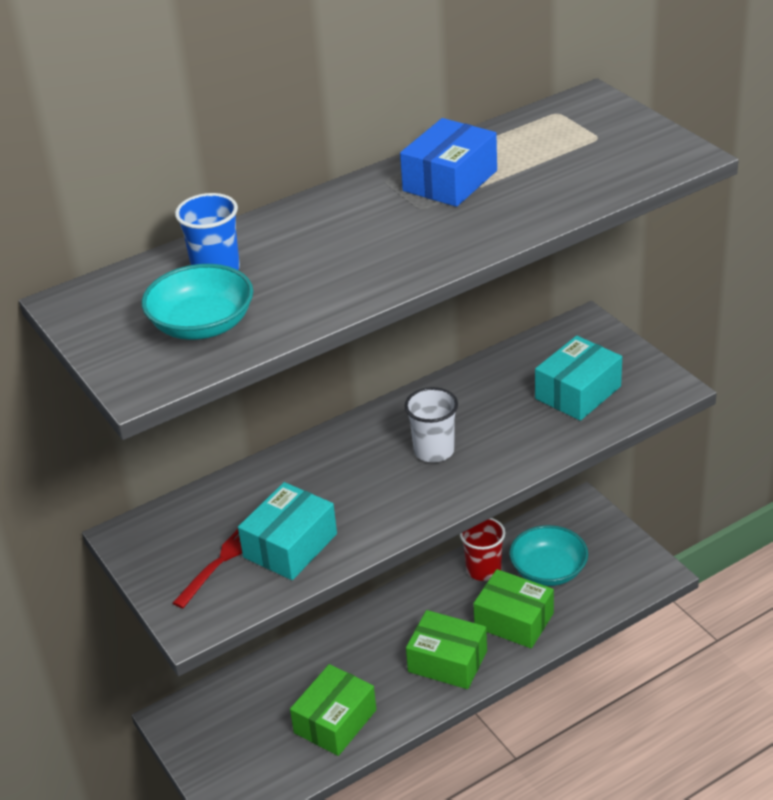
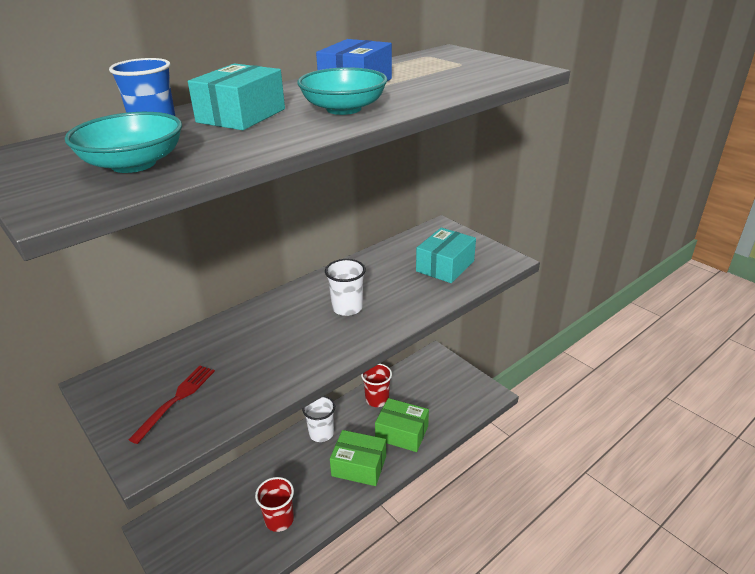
camera: 10 degrees left, 5 degrees down
(290, 545) = (236, 384): turquoise box -> turquoise box (241, 115)
(335, 721) = (279, 519): green box -> red cup
(398, 613) = (321, 433): none -> white cup
(548, 570) = (420, 397): turquoise bowl -> turquoise bowl (343, 109)

